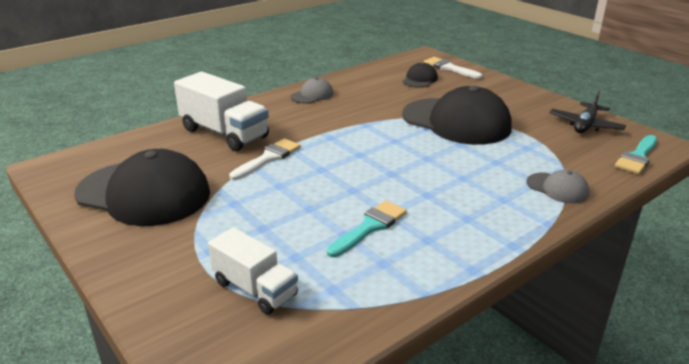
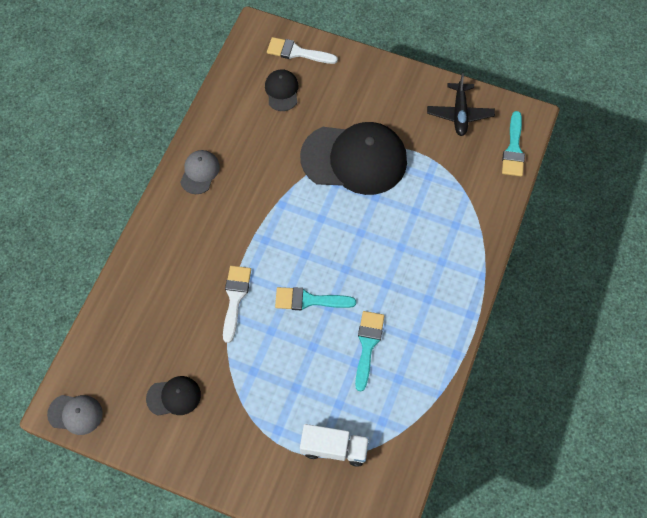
camera: 30 degrees left, 35 degrees up
(144, 193) = (174, 396): black cap -> black cap, size x0.45
(224, 133) = (169, 280): white truck -> none
(336, 180) = (309, 300): none -> turquoise brush
(557, 188) = (472, 226): grey cap -> grey cap (75, 414)

